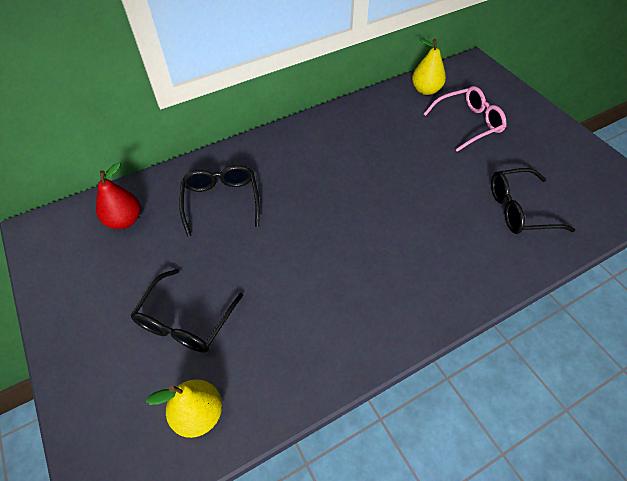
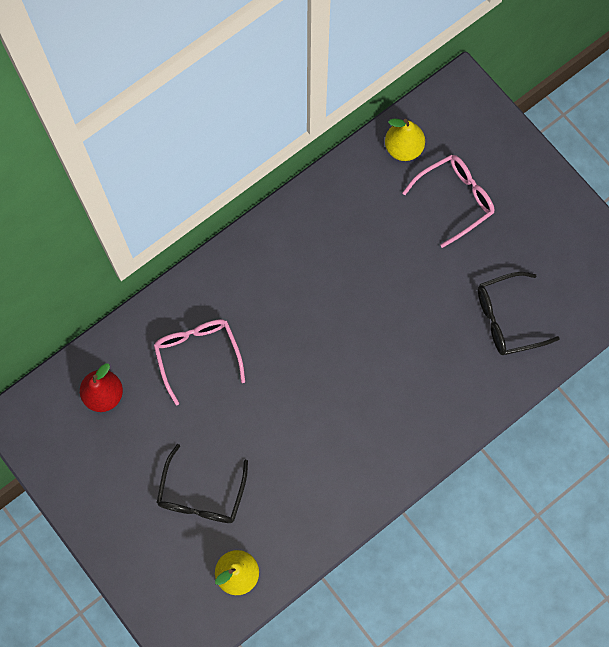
camera: 10 degrees left, 20 degrees up
(221, 201) = (197, 355): black glasses -> pink glasses

